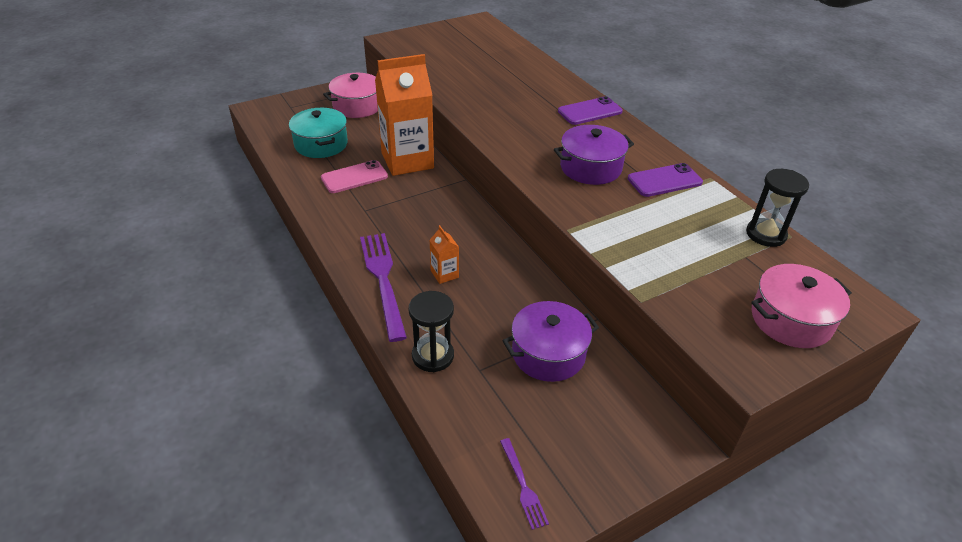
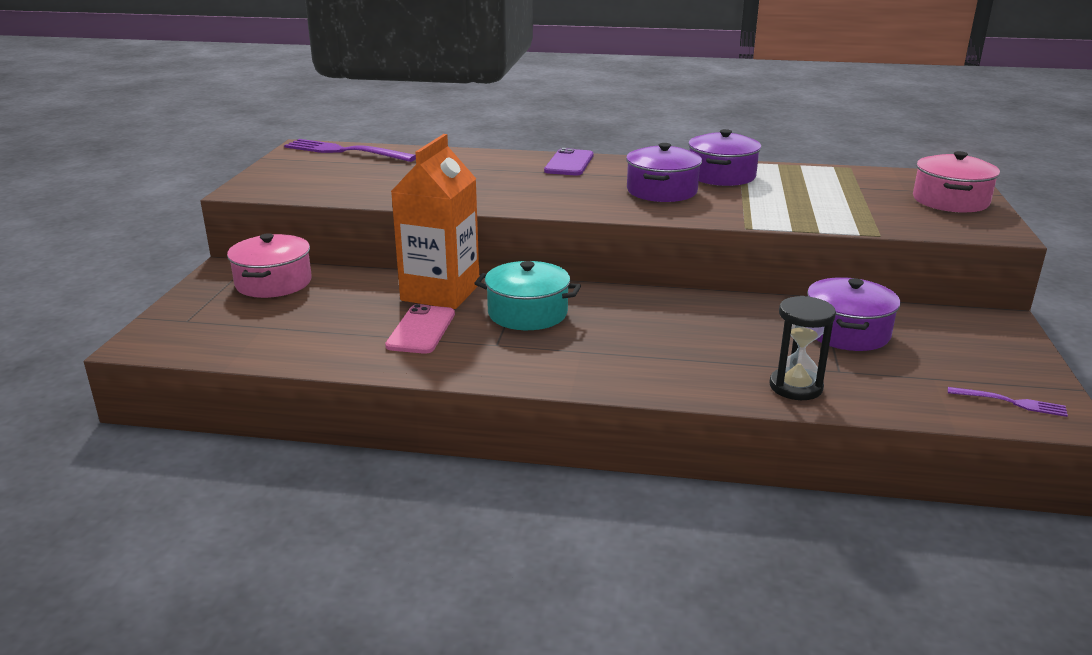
camera: 50 degrees left, 15 degrees down
(321, 144) = (314, 328): turquoise pot -> turquoise pot (527, 313)
(382, 279) = (638, 373): purple fork -> purple fork (344, 151)
(444, 274) = (672, 339): orange carton -> none
(664, 181) = (721, 176): purple phone -> purple pot
(766, 234) = (838, 173): black hourglass -> none

